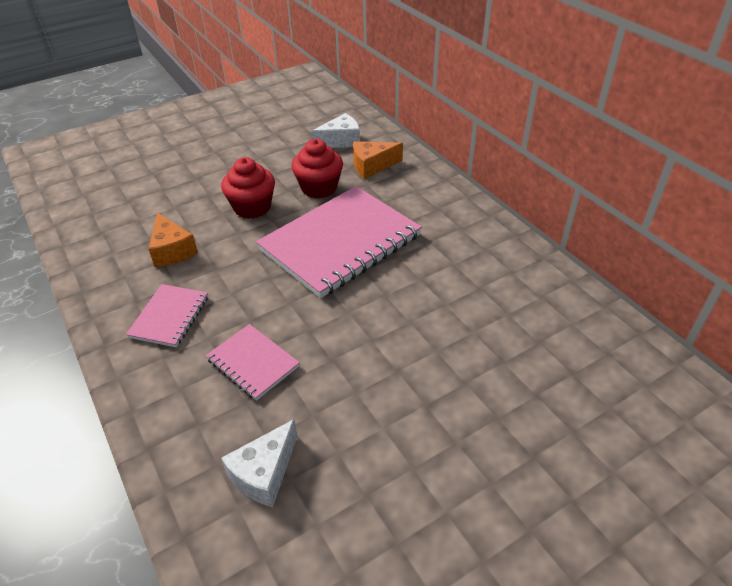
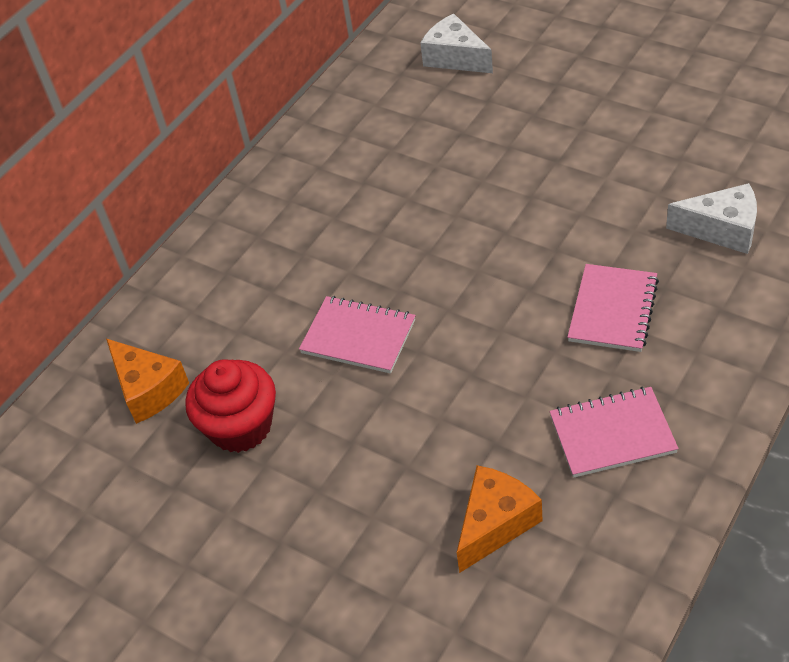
camera: 110 degrees left, 5 degrees up
(252, 207) = (335, 485): red cupcake -> none
(340, 243) = (358, 337): pink notebook -> pink notebook, size x0.48
(341, 141) = (84, 469): white cheese -> white cheese (455, 58)

